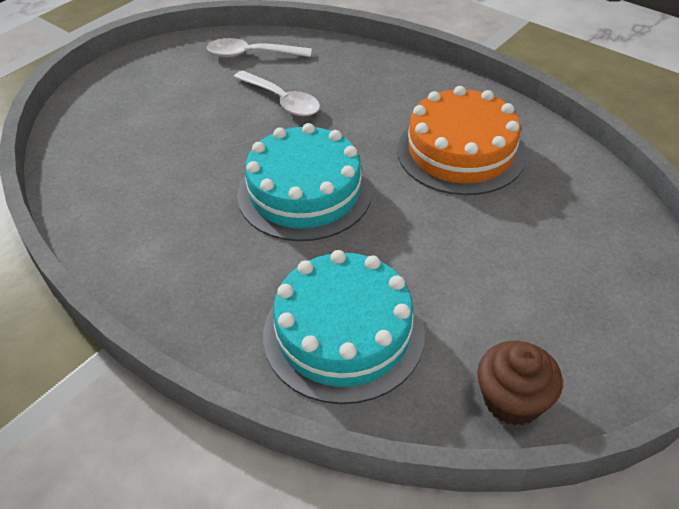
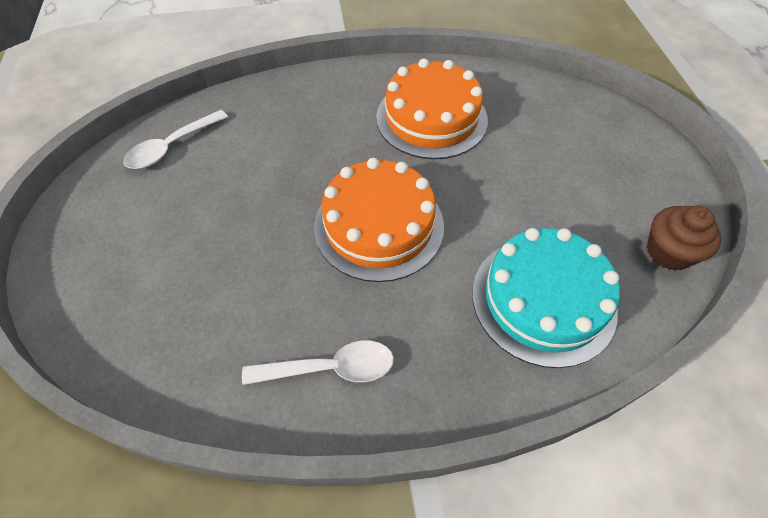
camera: 50 degrees left, 10 degrees up
(282, 100) = (256, 168): white spoon -> white spoon (330, 368)
(305, 192) = (379, 226): turquoise cake -> orange cake

